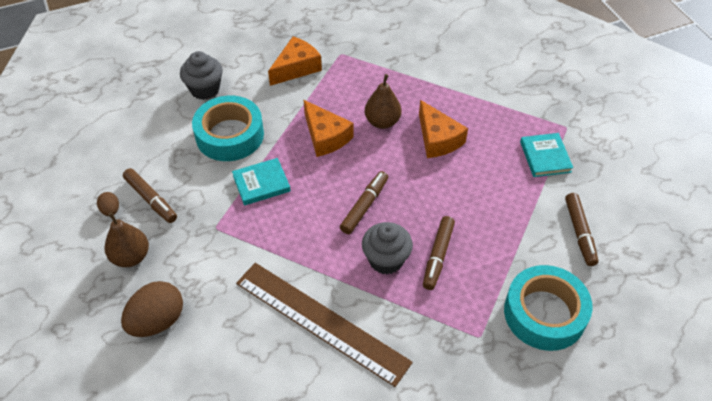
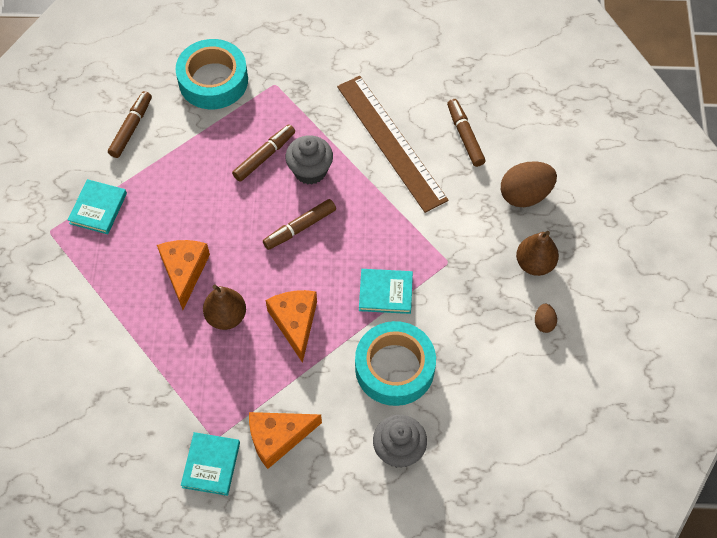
camera: 155 degrees left, 10 degrees up
(151, 199) = (501, 319): brown marker -> brown marker (465, 136)
(333, 41) = (211, 465): none -> turquoise book

